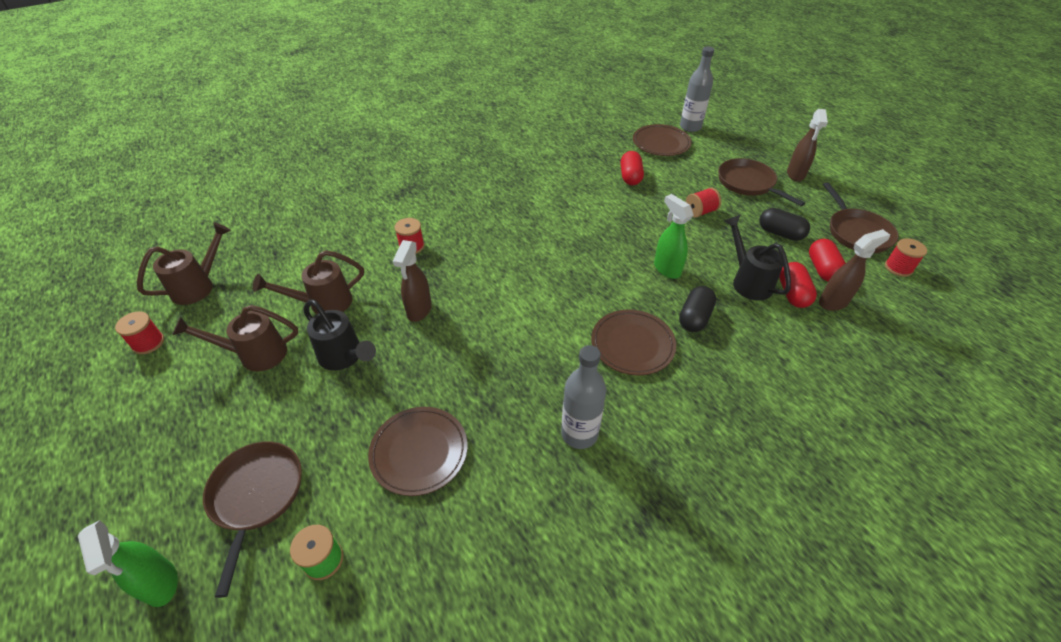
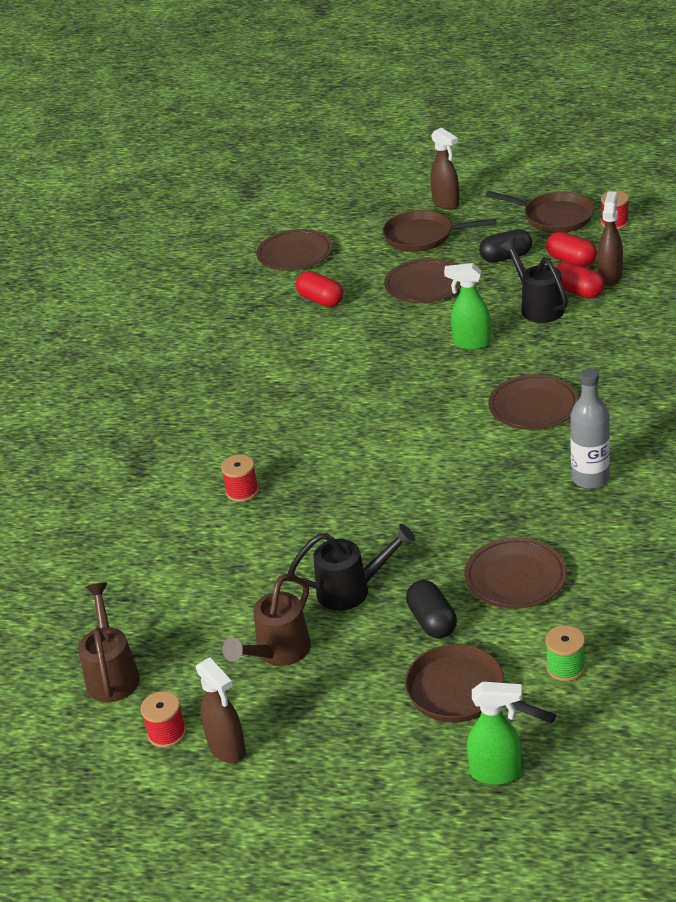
camera: 45 degrees left, 10 degrees down
(323, 303) = (256, 583): brown watering can -> none
(419, 310) = (345, 519): brown spray bottle -> brown spray bottle (227, 749)
(690, 127) = (294, 222): grey bottle -> none
(694, 318) = (543, 358): black capsule -> black capsule (432, 621)
(700, 212) = (424, 285): red spool -> brown plate
(748, 281) = (538, 306): black watering can -> black watering can turned 45 degrees clockwise

